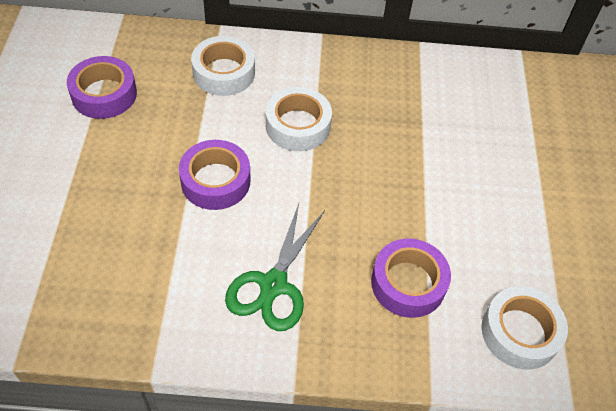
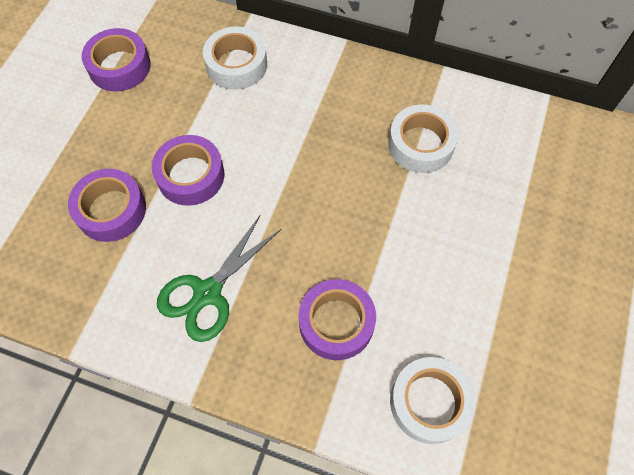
camera: 20 degrees right, 10 degrees up
(145, 229) = (111, 210): none -> purple tape
(297, 125) = (288, 134): white tape -> white tape (420, 144)

